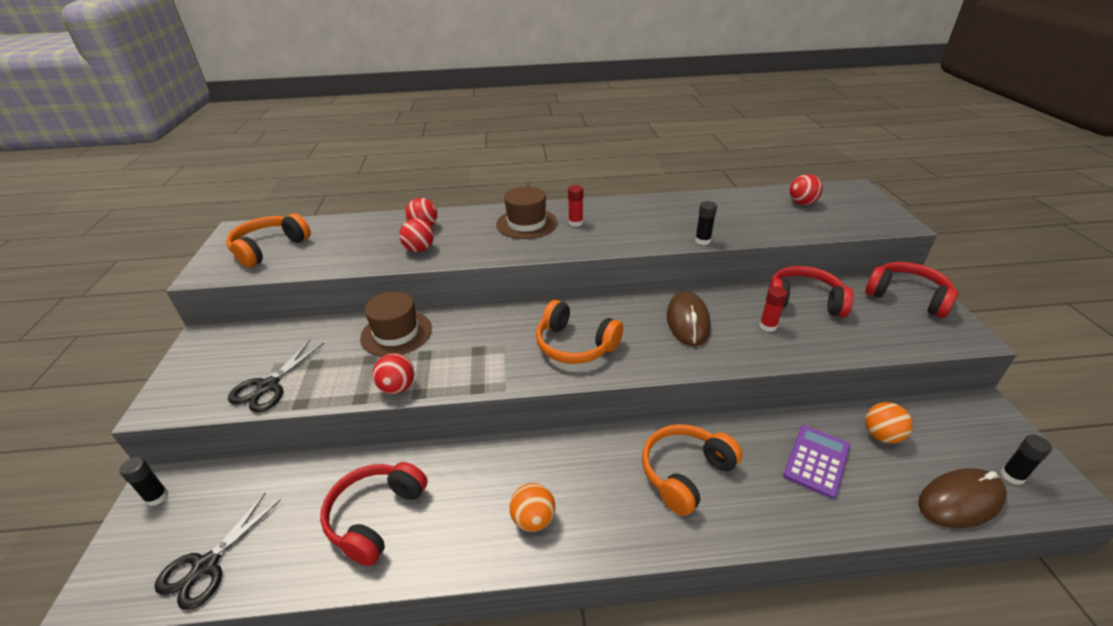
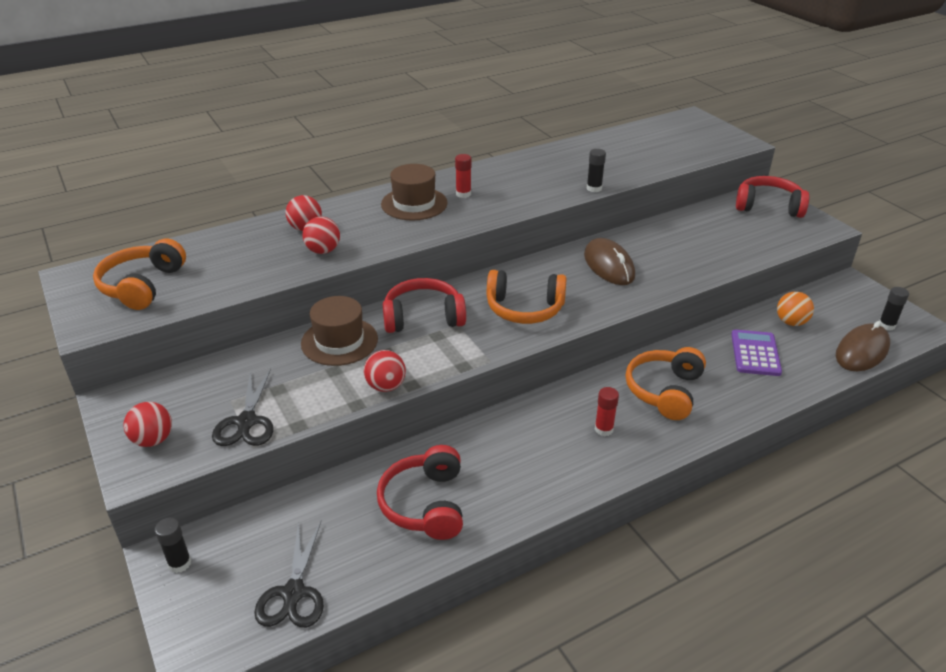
camera: 25 degrees left, 0 degrees up
(533, 519) = (566, 461): orange ball -> none
(768, 326) = (676, 254): red glue stick -> red glue stick (603, 429)
(802, 203) = (656, 138): red ball -> red ball (153, 440)
(804, 301) = (692, 227): red headphones -> red headphones (423, 317)

